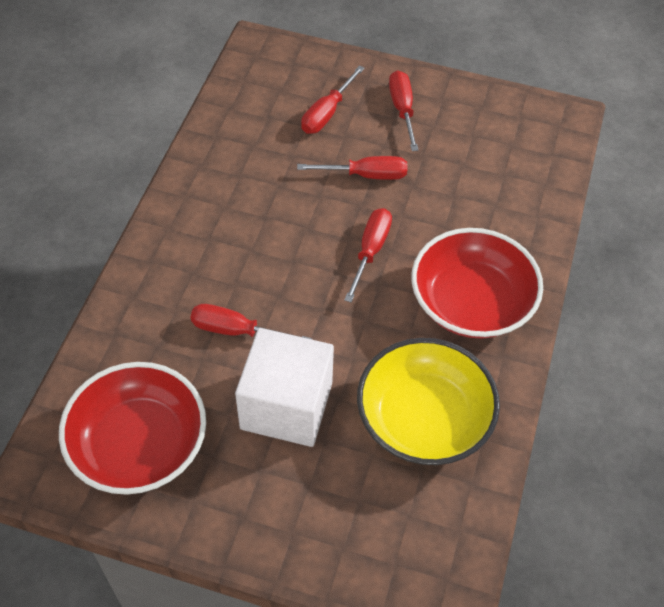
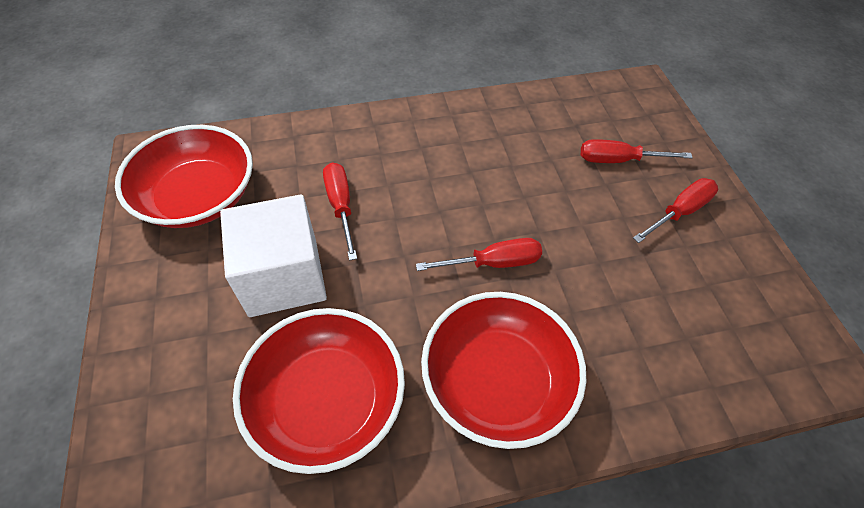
camera: 60 degrees right, 0 degrees up
(366, 175) = (576, 219): red screwdriver -> none
(423, 418) = (327, 400): yellow bowl -> red bowl

